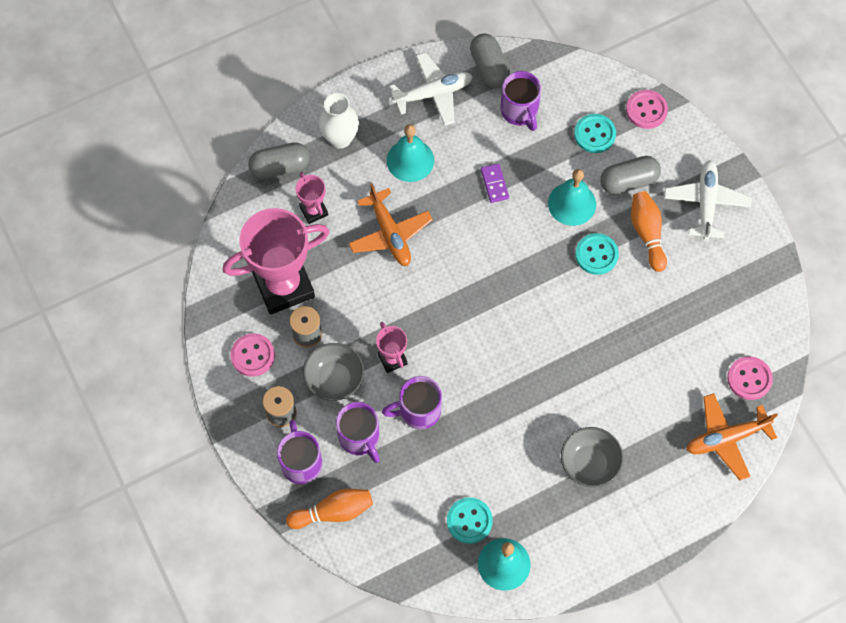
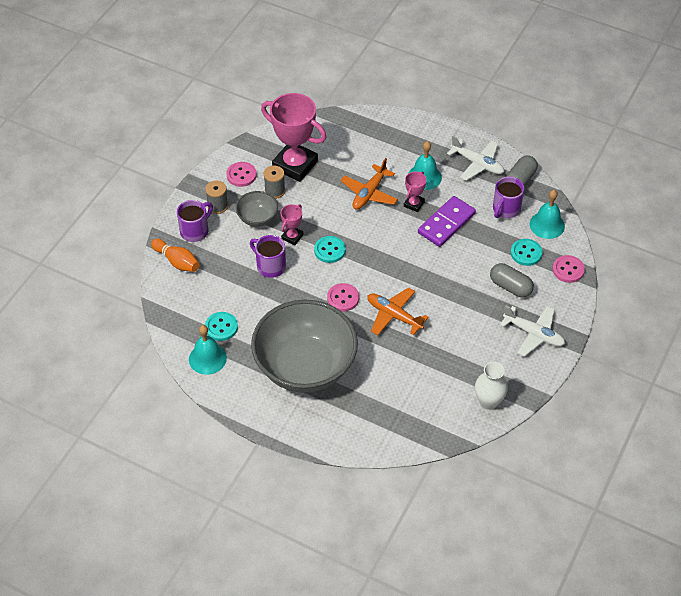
camera: 55 degrees right, 15 degrees down
(280, 167) = (365, 124): grey capsule -> none
(313, 211) = (352, 152): pink trophy -> pink trophy (414, 204)
(340, 138) = (408, 139): white vase -> white vase (488, 402)
(360, 437) = (231, 248): purple mug -> none
(494, 184) = (446, 223): purple domino -> purple domino, size x2.04
(572, 203) = (468, 267): turquoise bell -> turquoise bell (547, 225)
(589, 463) = (305, 367): grey bowl -> grey bowl, size x2.28
(596, 255) = (446, 297): turquoise button -> turquoise button (329, 250)
(647, 233) = (484, 315): orange bowling pin -> none
(706, 203) = (534, 334): white plane -> white plane turned 60 degrees clockwise
(726, 438) = (381, 430): orange plane -> orange plane (394, 315)
(749, 379) = (433, 421): pink button -> pink button (343, 298)

